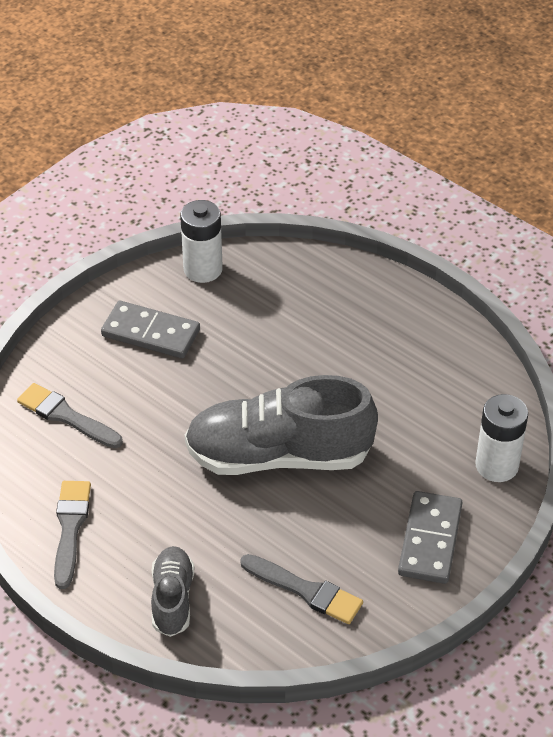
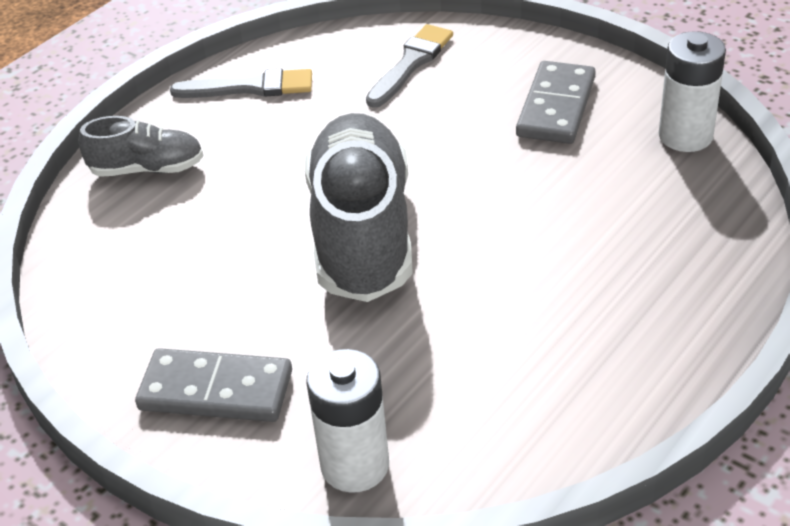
camera: 90 degrees right, 5 degrees down
(305, 590) = (145, 274): grey brush -> none

